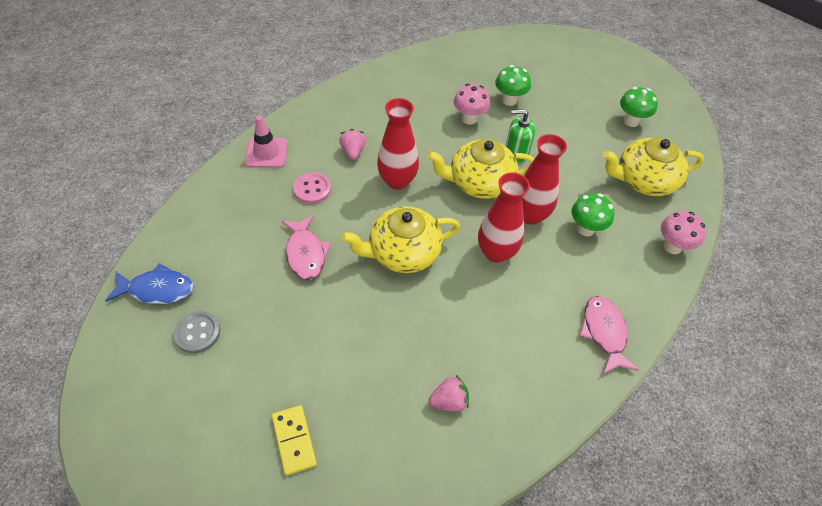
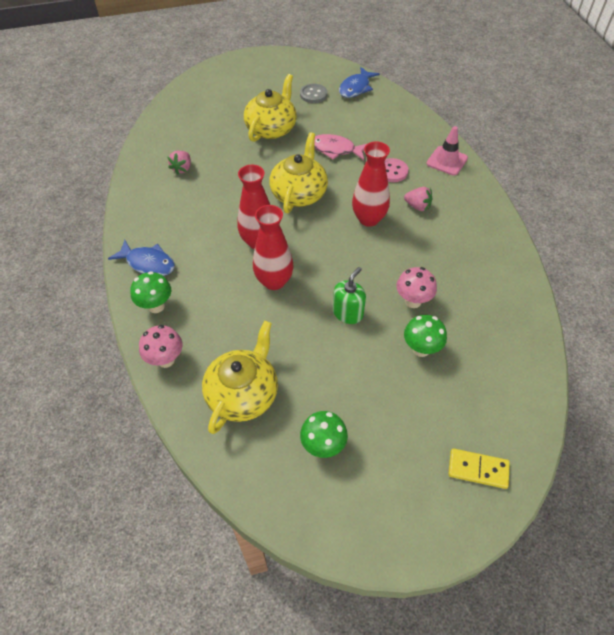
camera: 125 degrees right, 0 degrees up
(294, 440) = (220, 108): yellow domino -> yellow domino (478, 469)
(479, 183) = (331, 267): yellow teapot -> yellow teapot (271, 129)
(585, 229) = (232, 310): green mushroom -> green mushroom (156, 306)
(604, 333) = (148, 263): pink fish -> blue fish

